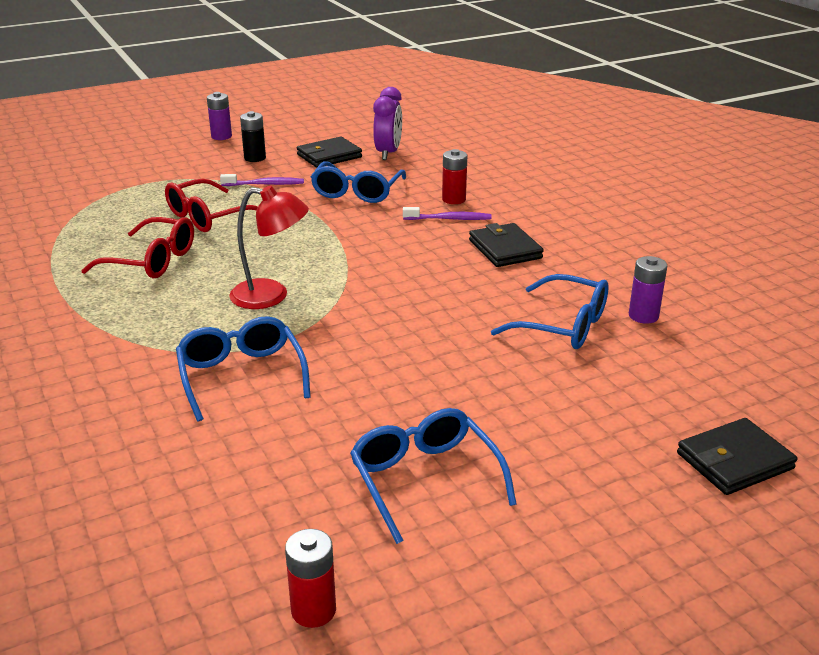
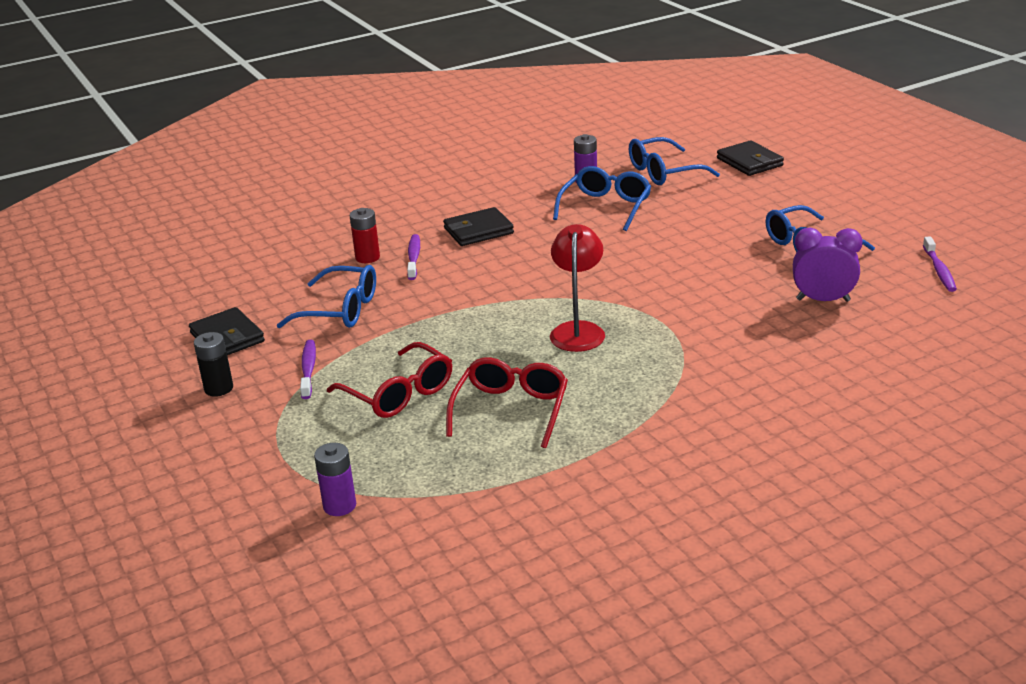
camera: 90 degrees left, 0 degrees up
(221, 136) = (126, 427): purple battery -> purple battery (339, 506)
(241, 375) = (712, 326): blue glasses -> blue glasses (663, 172)
(313, 610) = (939, 270): red battery -> purple toothbrush
(388, 153) = (229, 301): purple clock -> purple clock (823, 300)

